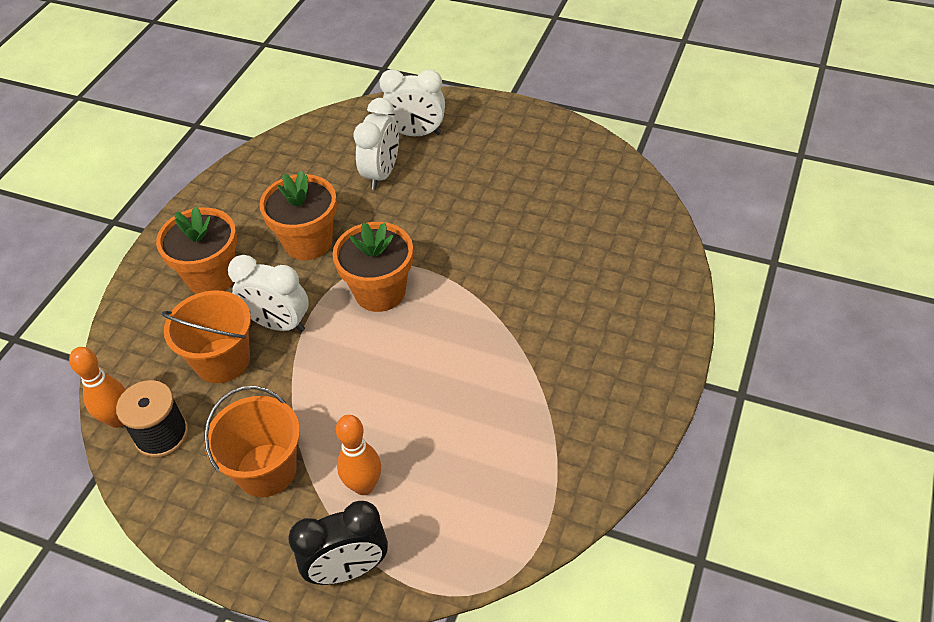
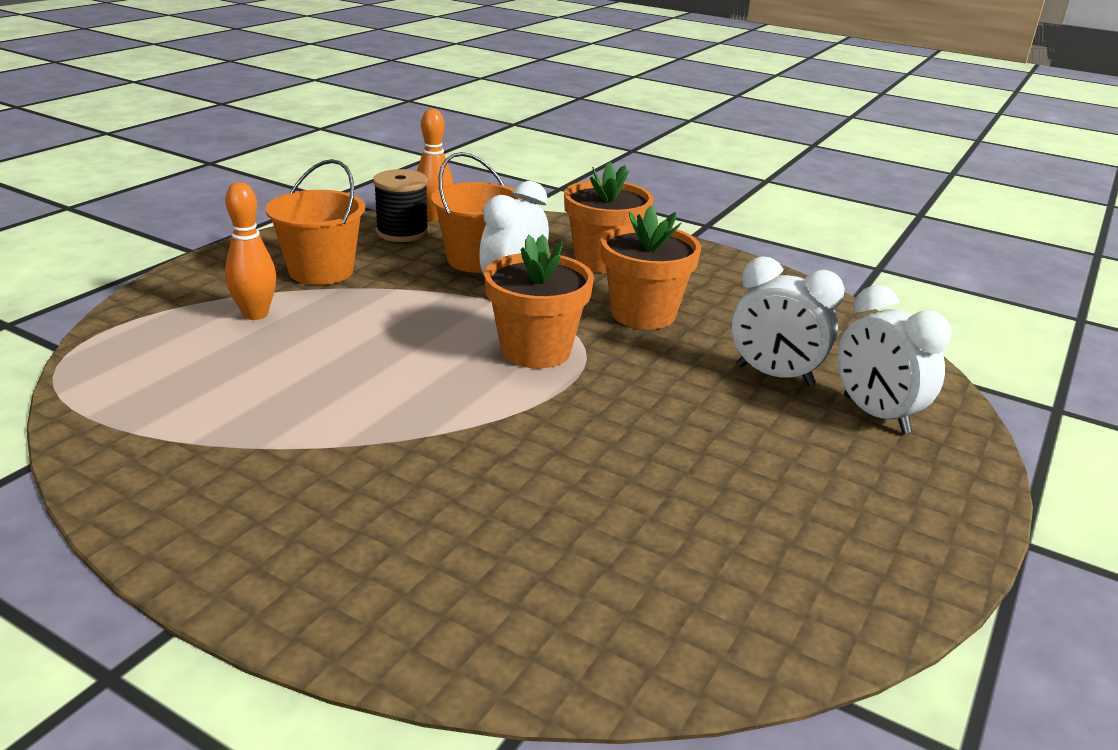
camera: 95 degrees right, 20 degrees down
(348, 570) = (168, 298): black clock -> none
(416, 133) = (875, 414): white clock -> white clock turned 45 degrees counterclockwise

